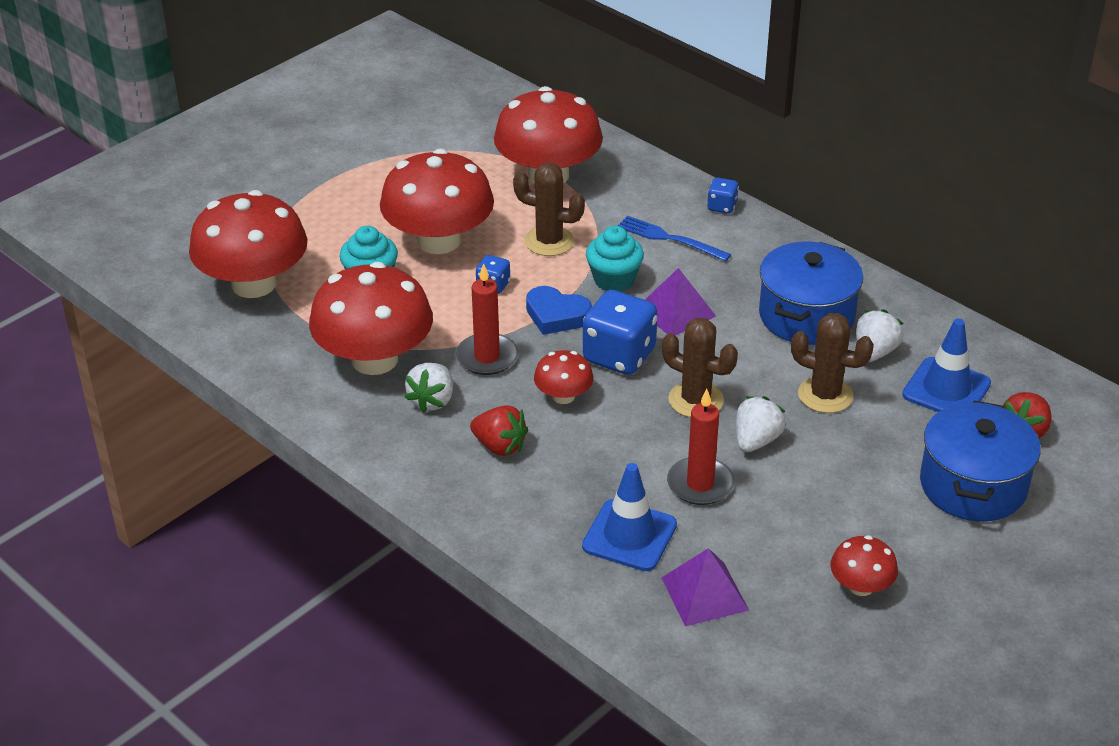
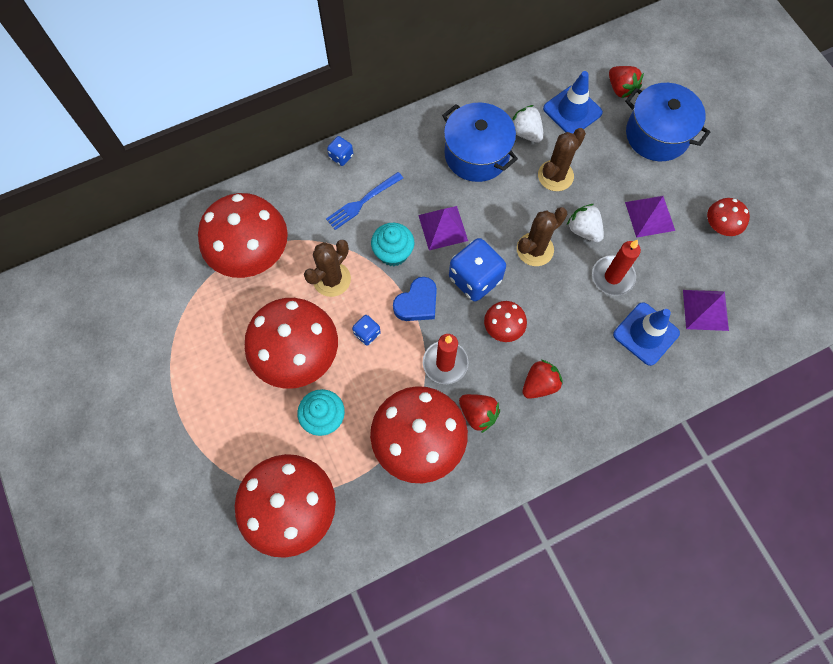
camera: 70 degrees left, 30 degrees up
(432, 400) = (478, 414): white strawberry -> red strawberry
(824, 504) = (650, 216): none -> purple pyramid

